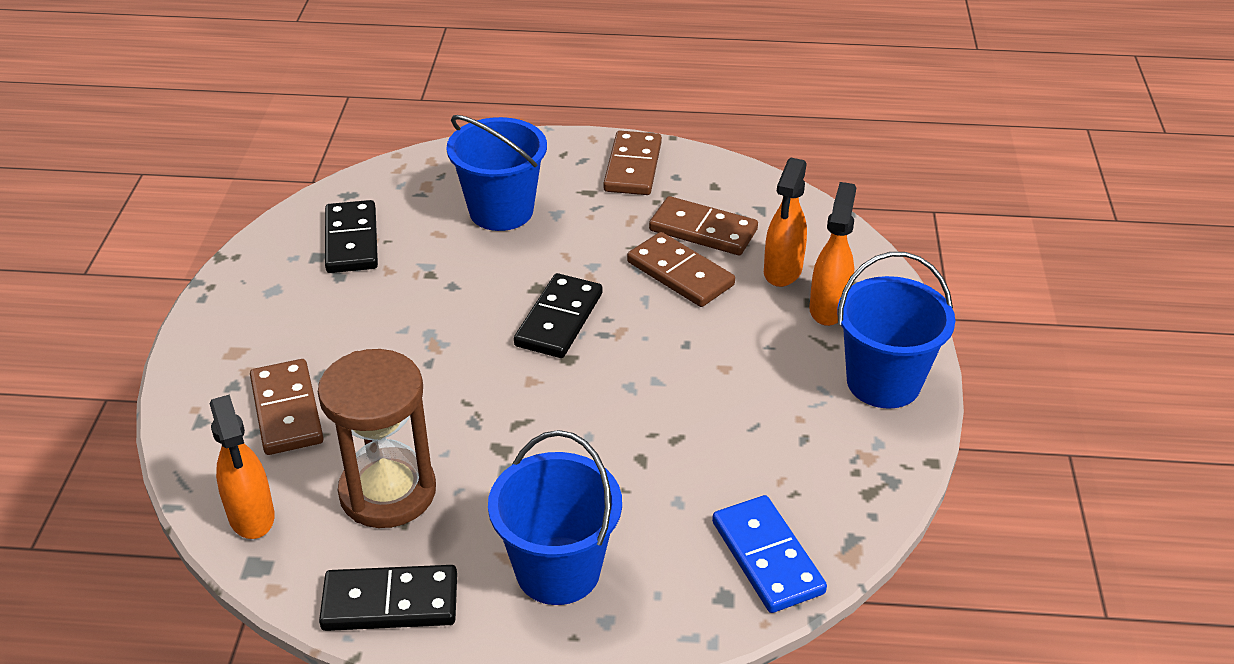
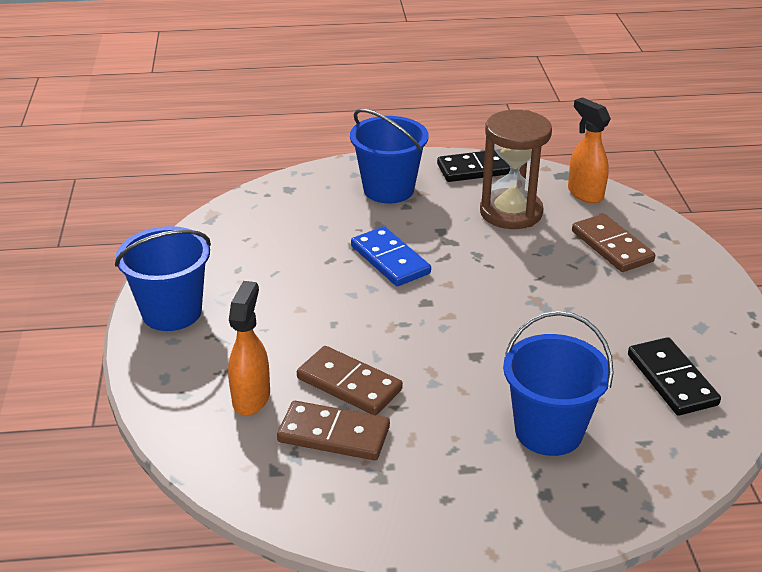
camera: 170 degrees right, 5 degrees down
(559, 320) = (445, 330): black domino -> none
(633, 167) = (428, 511): brown domino -> none
(767, 557) = (264, 207): blue domino -> blue domino (390, 260)
(828, 308) = (210, 367): orange spray bottle -> none

